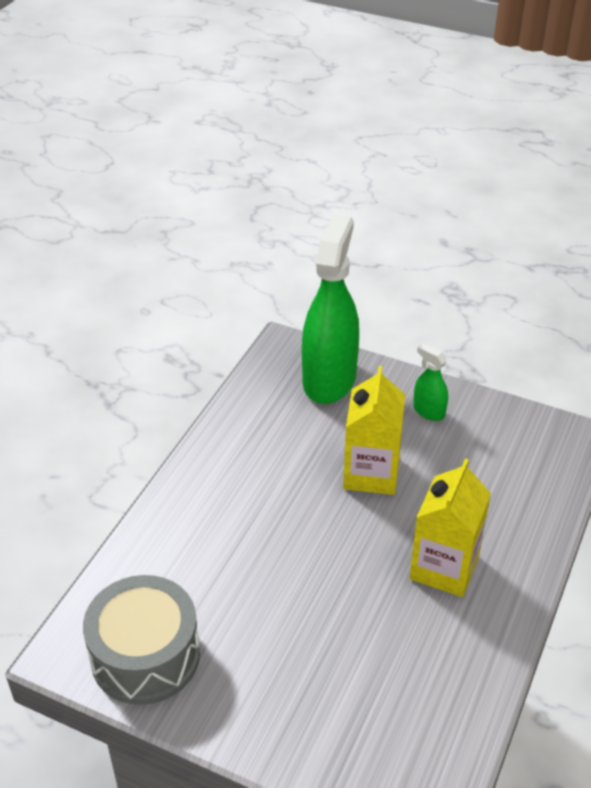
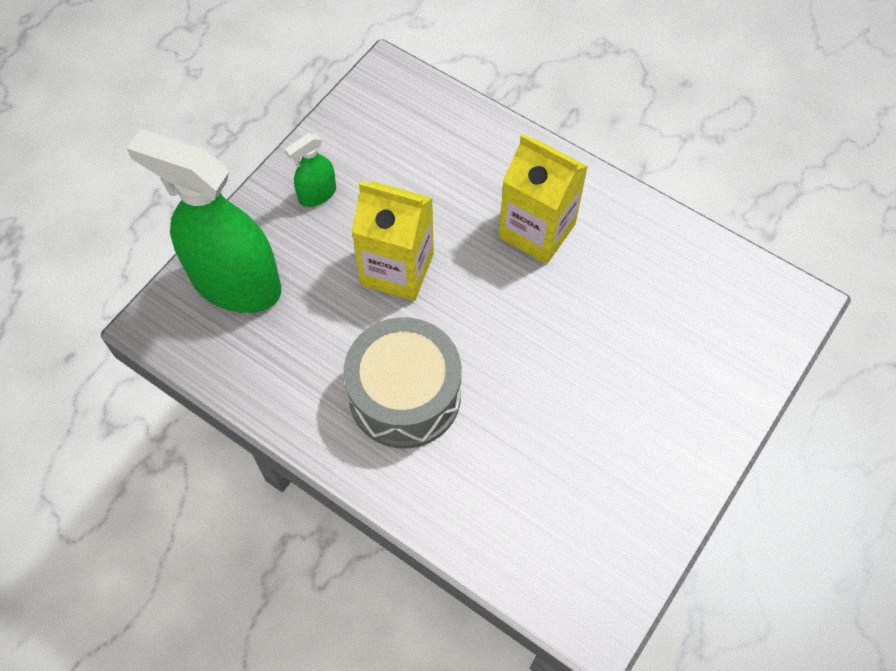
camera: 80 degrees left, 20 degrees up
(145, 655) = (609, 533): grey drum -> grey drum (405, 395)

